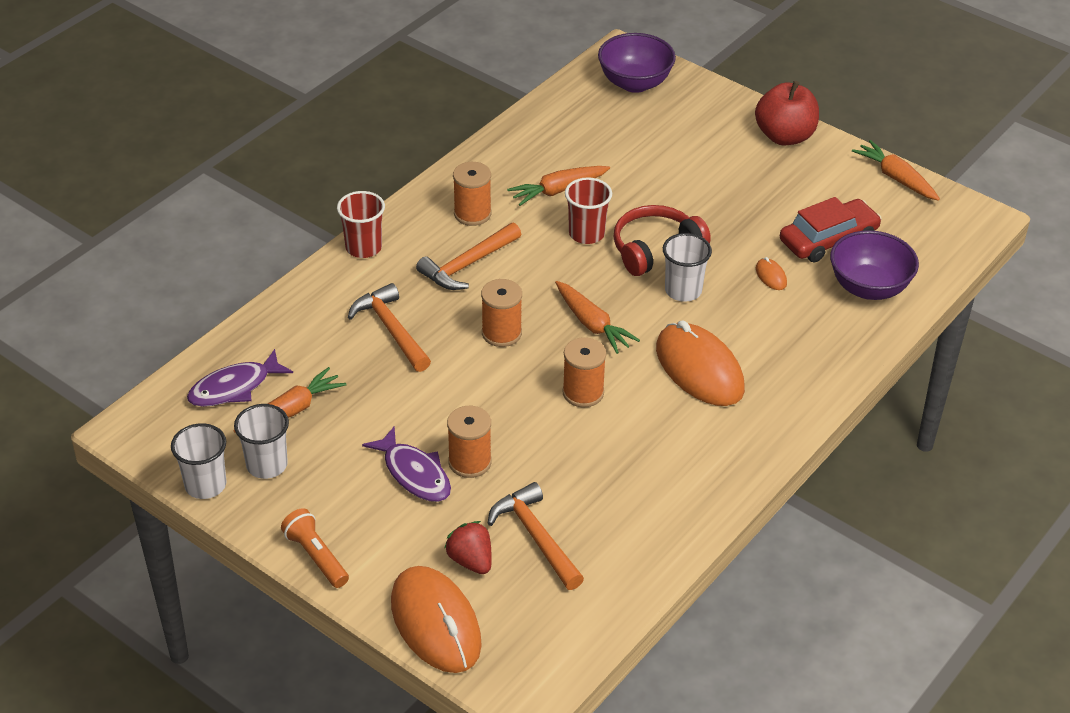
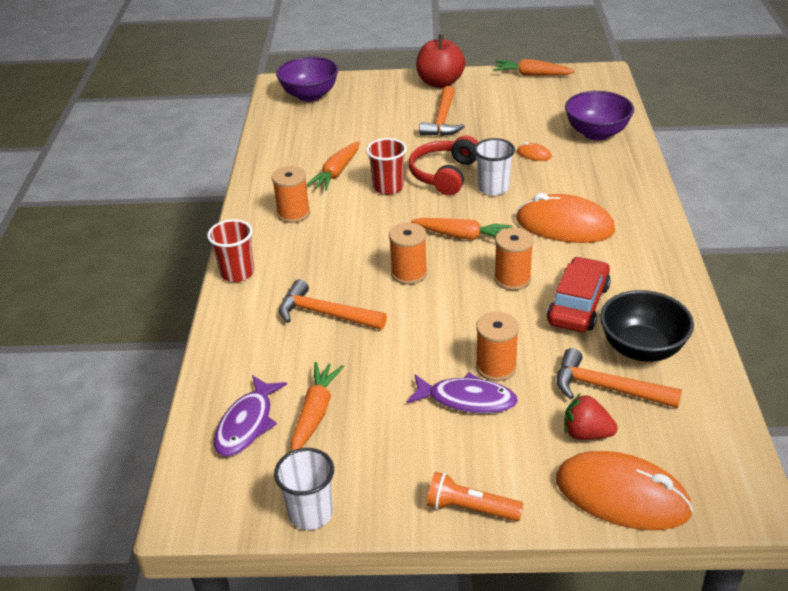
camera: 35 degrees left, 5 degrees down
(267, 465) = (344, 465): white cup -> none
(467, 265) = (330, 245): orange hammer -> orange hammer (442, 120)
(610, 524) = (641, 349): none -> black bowl
(828, 239) = (539, 121): red car -> red car (578, 304)

